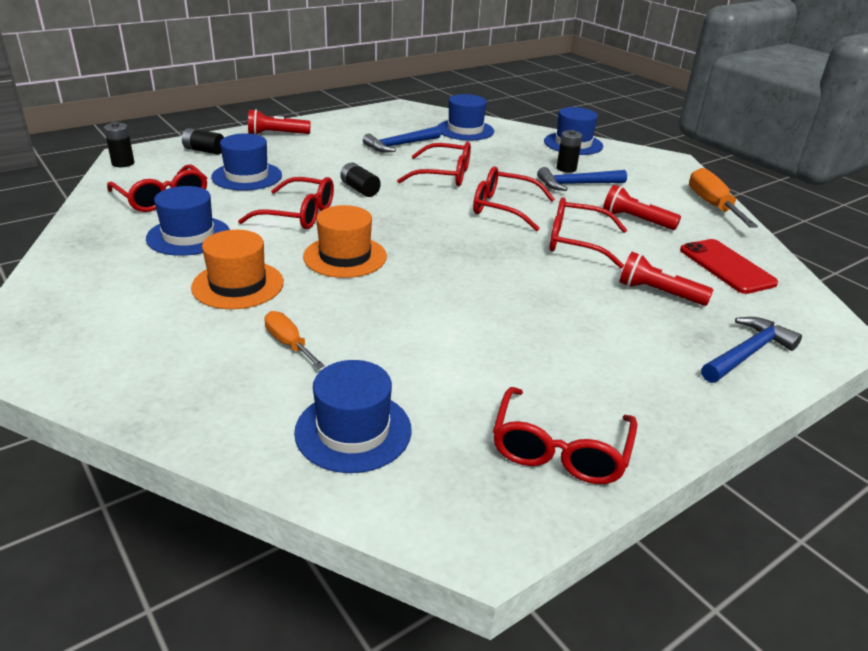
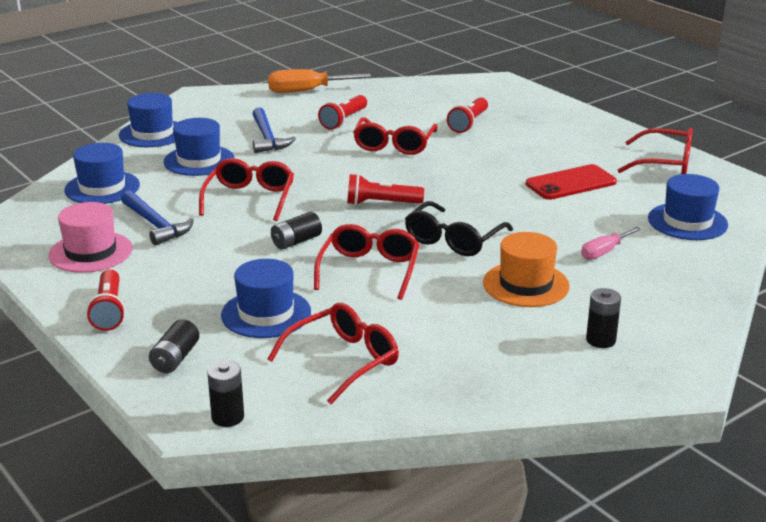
camera: 90 degrees left, 5 degrees down
(188, 236) = (437, 326): blue hat -> blue hat (199, 160)
(289, 344) = (604, 252): orange screwdriver -> pink screwdriver
(345, 256) = (454, 239): orange hat -> black glasses
(361, 129) = (91, 252): none -> pink hat
(430, 227) = (381, 203): none -> red flashlight
(504, 208) = (330, 171): red glasses -> none
(566, 168) = (226, 140): black battery -> black battery (600, 340)
(726, 266) = (419, 99): red phone -> red phone (571, 183)
(746, 353) = (536, 107): blue hammer -> none

